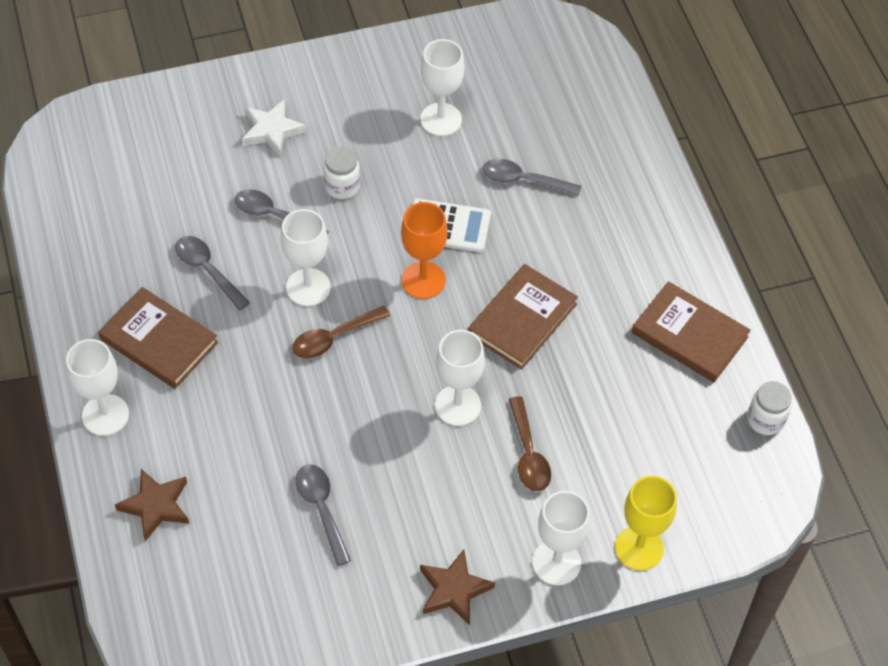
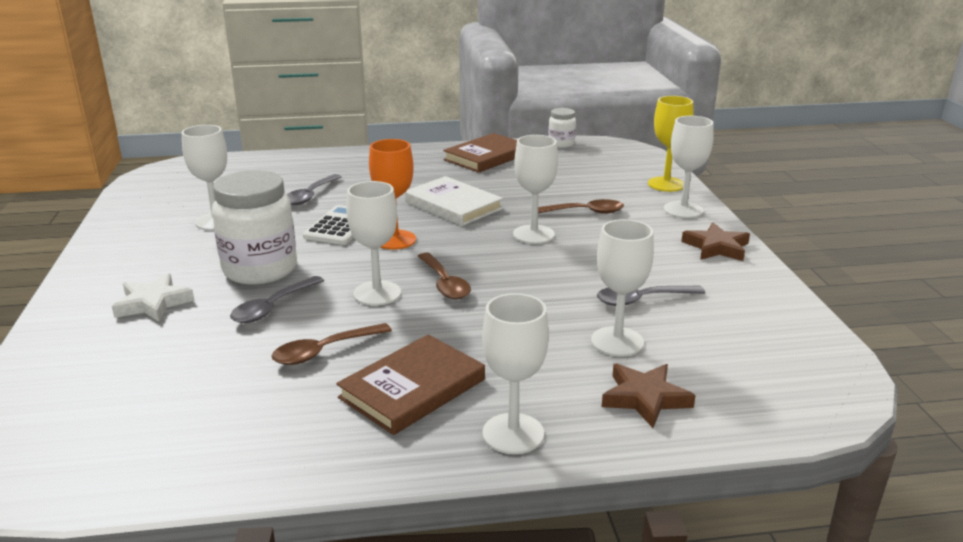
camera: 80 degrees left, 30 degrees down
(207, 270) = (324, 351): grey spoon -> brown spoon
(242, 486) = (617, 341): none -> white goblet
(342, 186) = (260, 270): white jar -> white jar, size x1.99
(522, 319) = (453, 205): brown book -> white book

